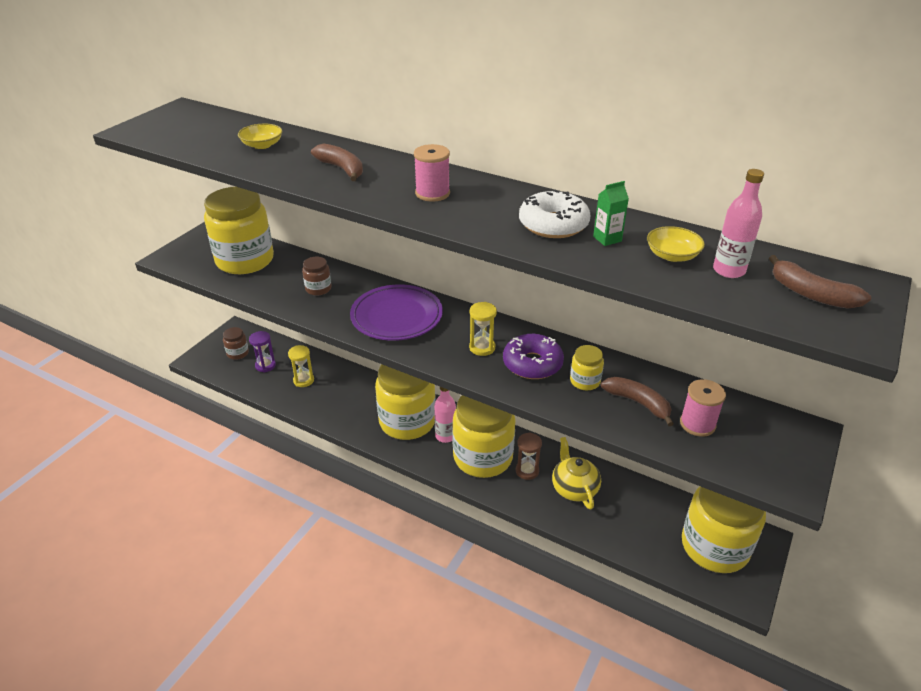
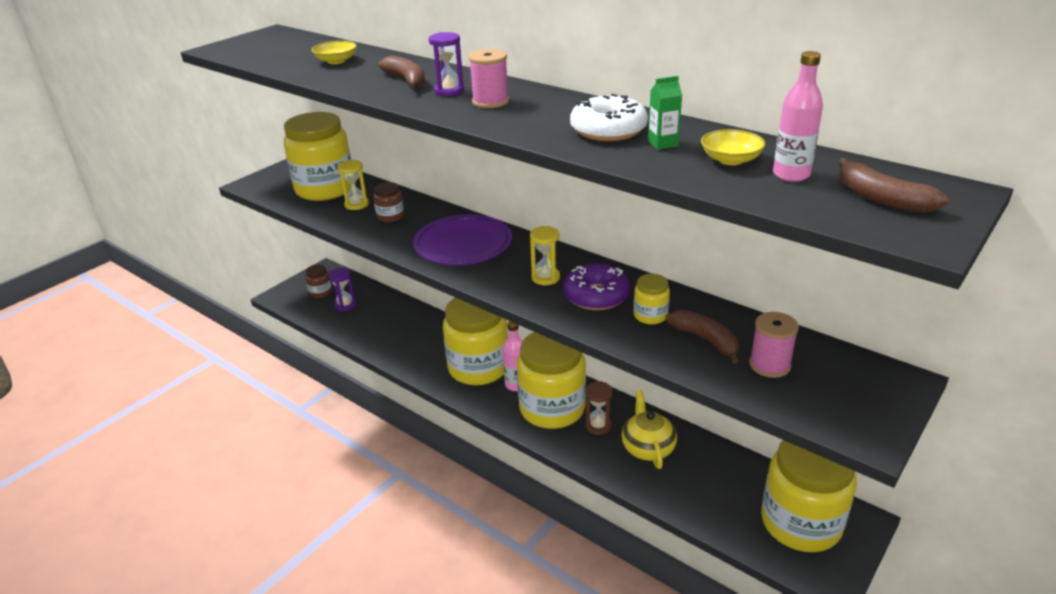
camera: 10 degrees right, 5 degrees down
(303, 380) = (380, 321): yellow hourglass -> yellow hourglass (356, 204)
(388, 181) = (449, 91): none -> purple hourglass

